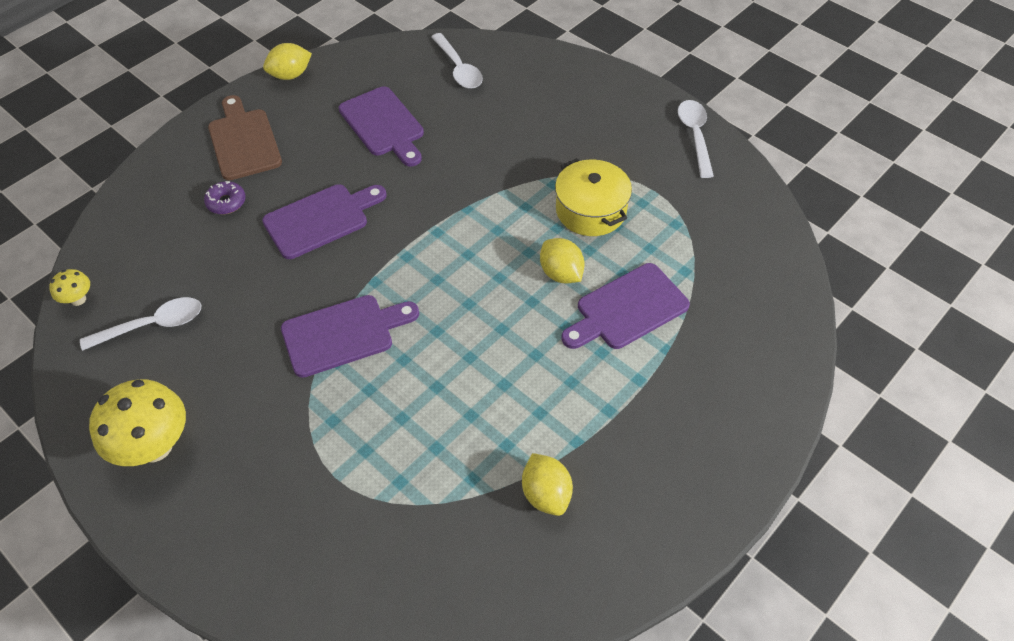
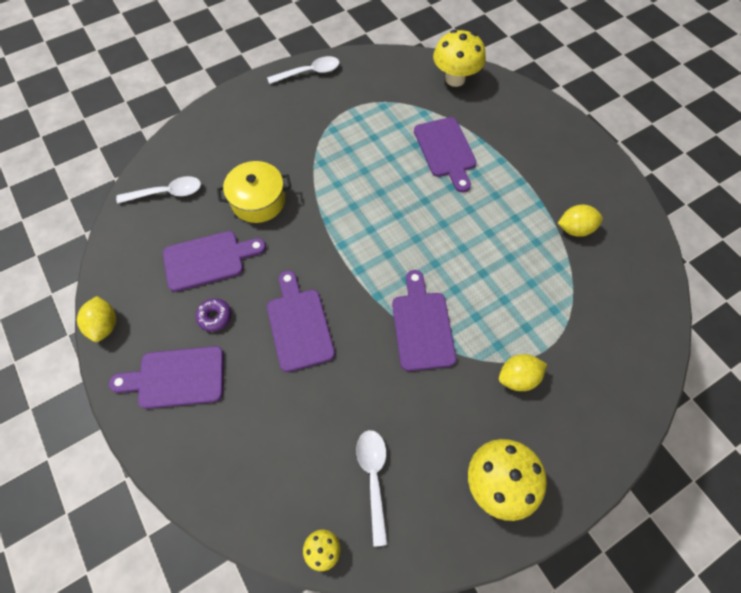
camera: 75 degrees left, 10 degrees up
(226, 202) = (249, 401): purple donut -> purple donut (215, 317)
(244, 141) = (176, 377): brown cutting board -> purple cutting board
(561, 273) = (406, 178): yellow lemon -> yellow lemon (517, 377)
(591, 210) = (355, 147): yellow pot -> yellow pot (258, 201)
(695, 136) = (309, 73): white spoon -> white spoon turned 150 degrees clockwise
(771, 296) = (455, 79): none -> yellow mushroom

